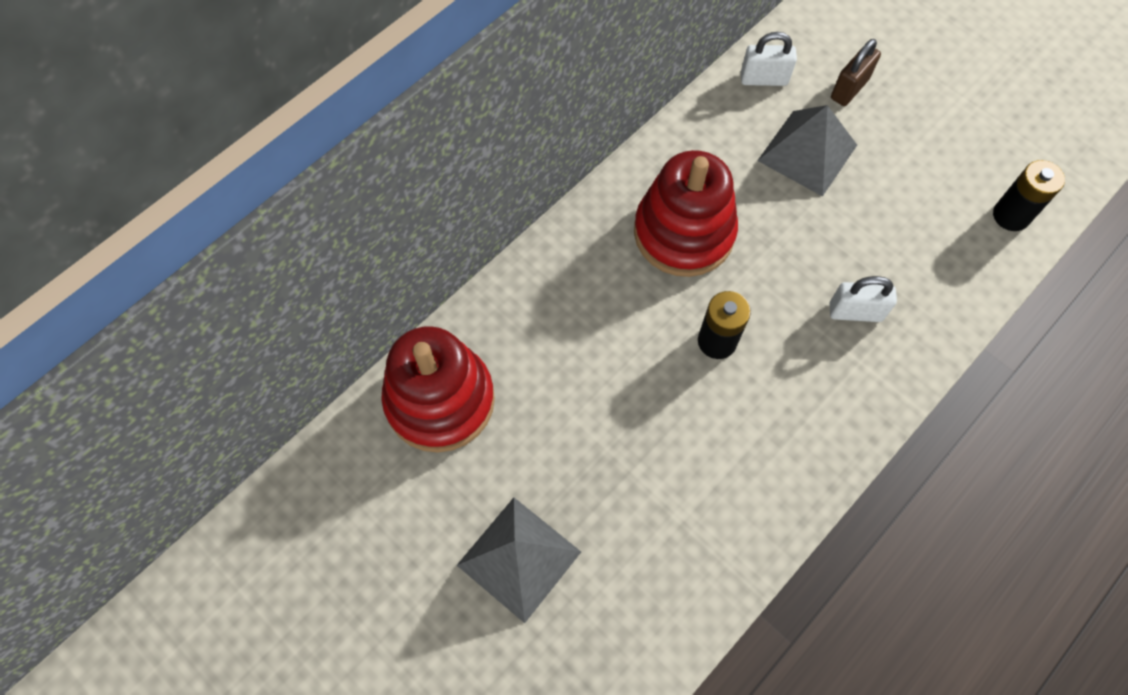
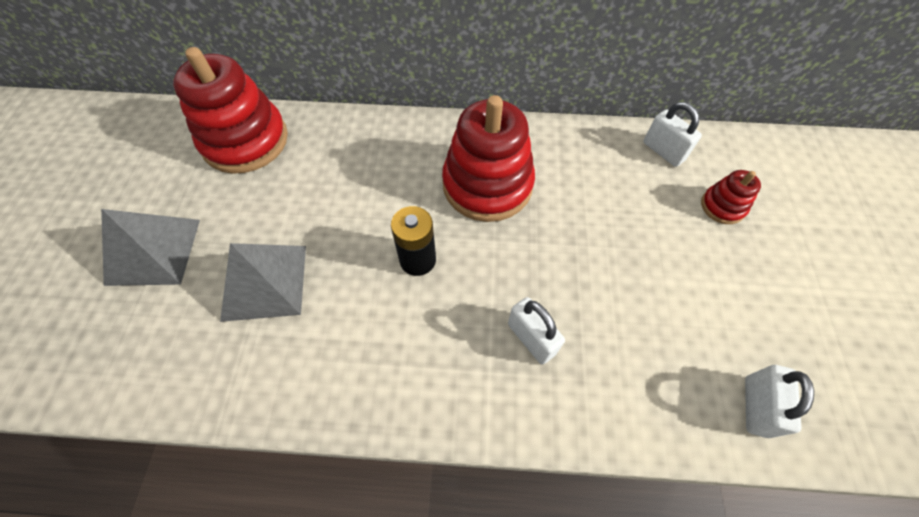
camera: 50 degrees right, 5 degrees down
(807, 153) = (635, 215): grey pyramid -> grey pyramid (264, 282)
(849, 89) = (722, 206): brown padlock -> red stacking toy
(1011, 215) = (756, 406): black battery -> white padlock

